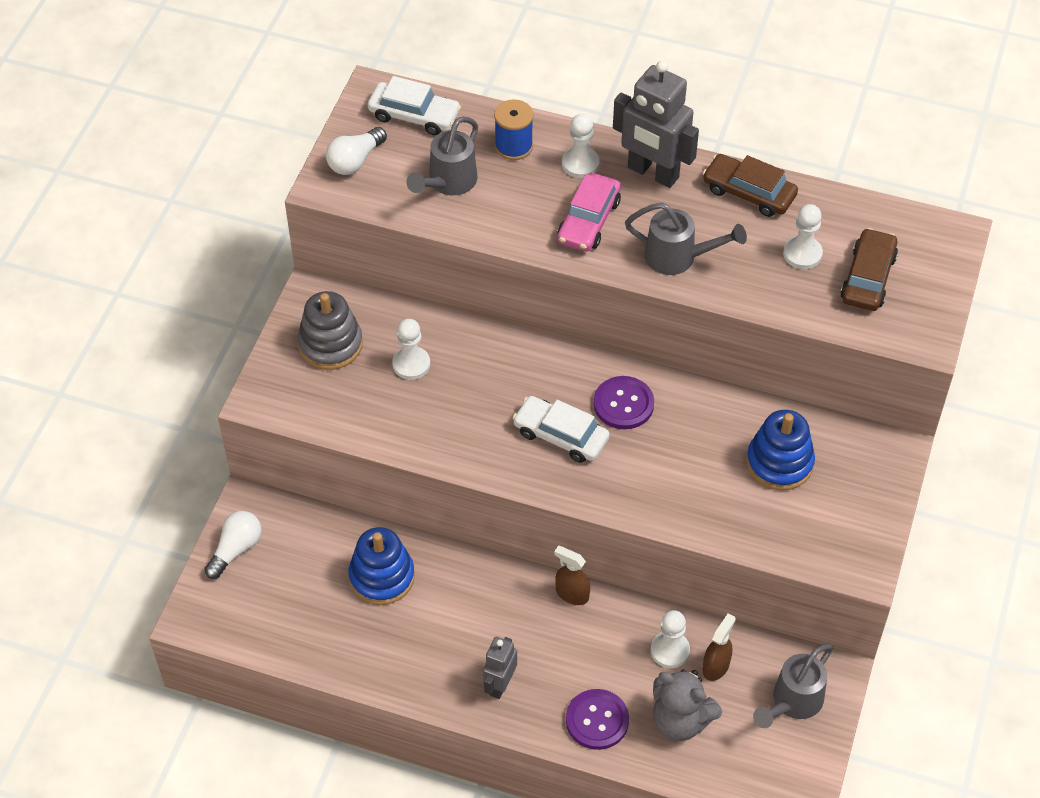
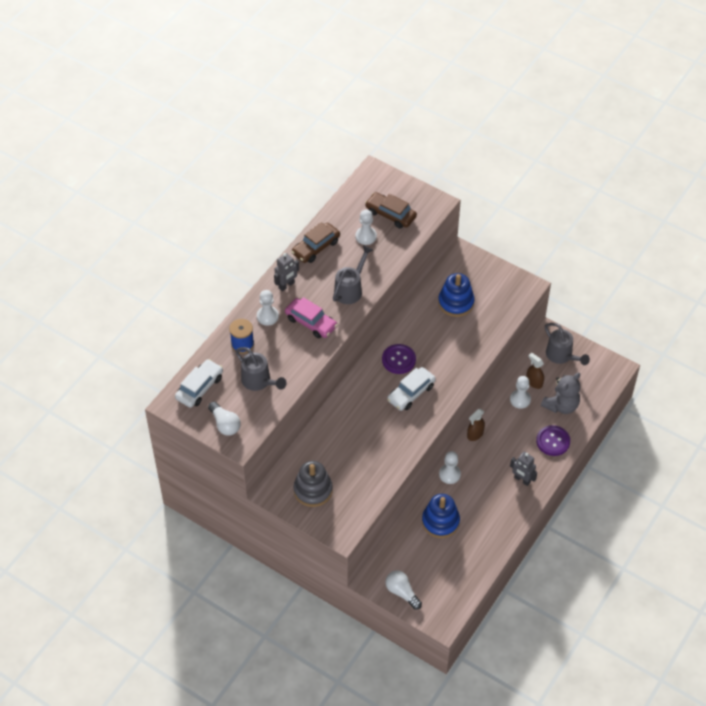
camera: 75 degrees left, 0 degrees up
(411, 364) = (340, 452): white pawn -> white pawn (449, 474)
(652, 173) = (286, 285): grey robot -> grey robot, size x0.57

